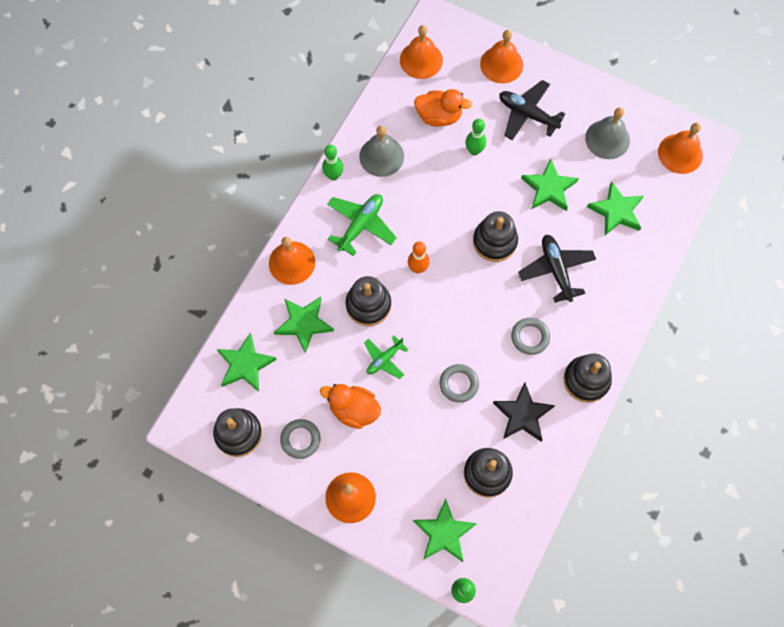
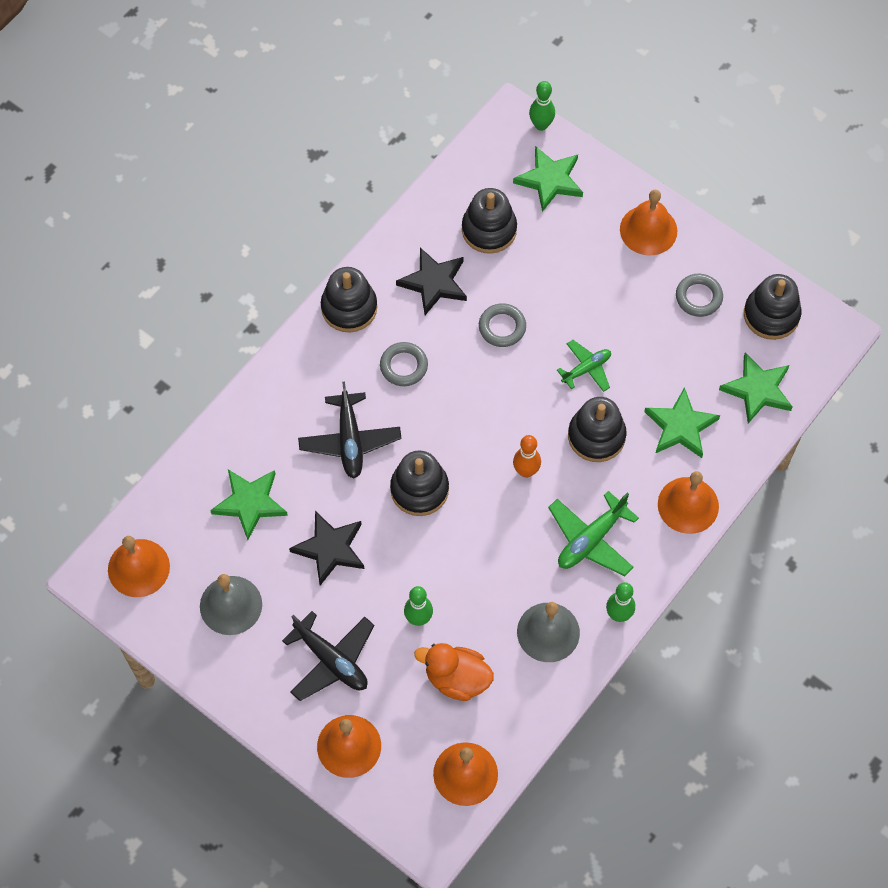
camera: 170 degrees left, 5 degrees down
(353, 410) = (632, 319): orange duck -> none
(549, 188) = (330, 549): green star -> black star

